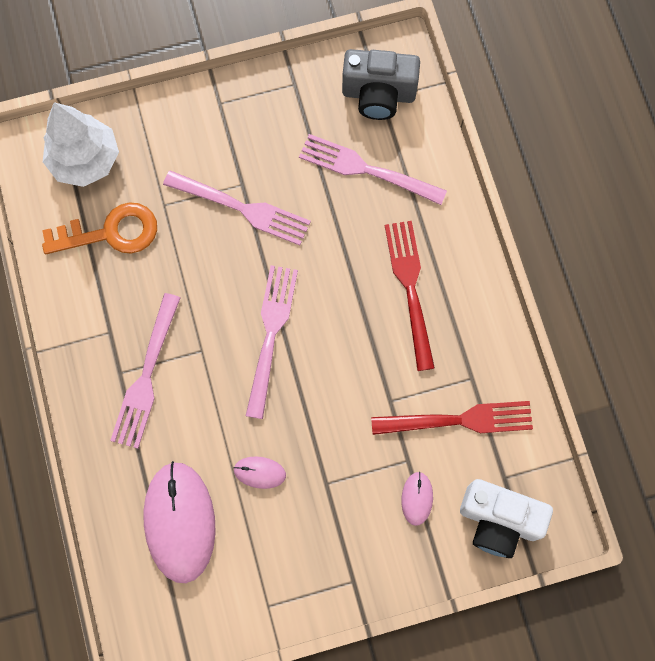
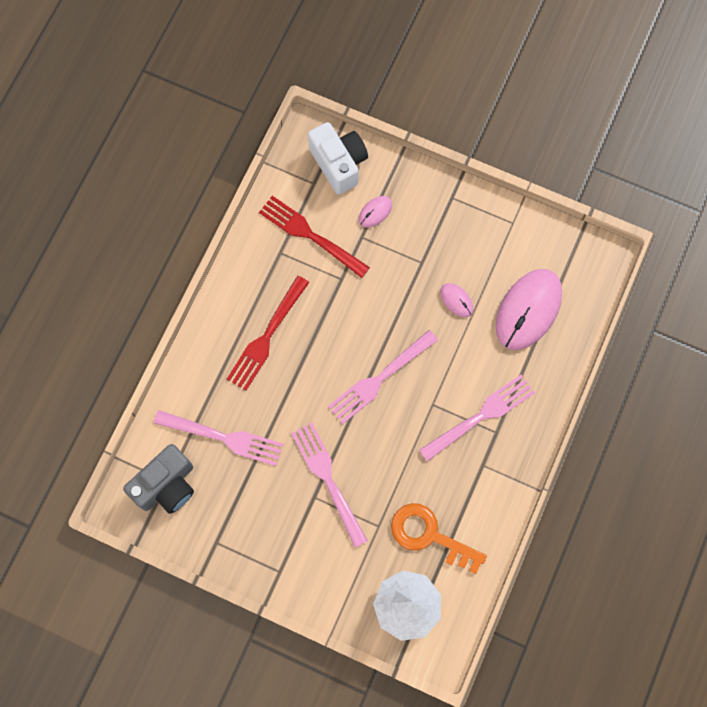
camera: 140 degrees left, 0 degrees up
(367, 170) = (222, 437): pink fork -> pink fork turned 45 degrees counterclockwise
(378, 95) = (167, 485): grey camera -> grey camera turned 90 degrees clockwise

